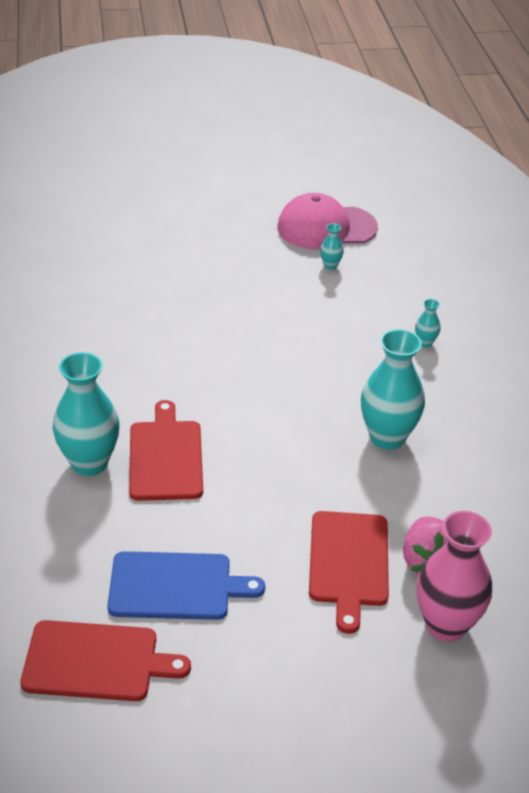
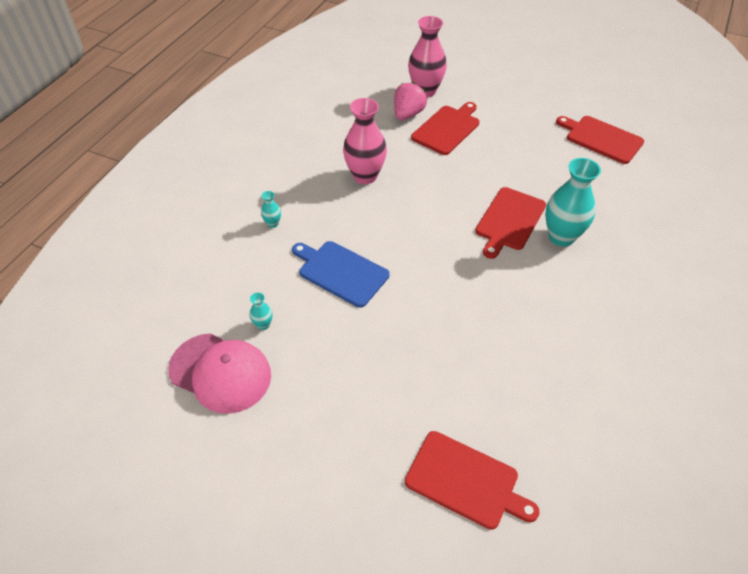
camera: 145 degrees left, 10 degrees up
(78, 240) = (466, 481): none -> red cutting board
(176, 586) = (544, 153): blue cutting board -> blue cutting board (340, 272)
(387, 437) = (365, 176): turquoise vase -> pink vase

